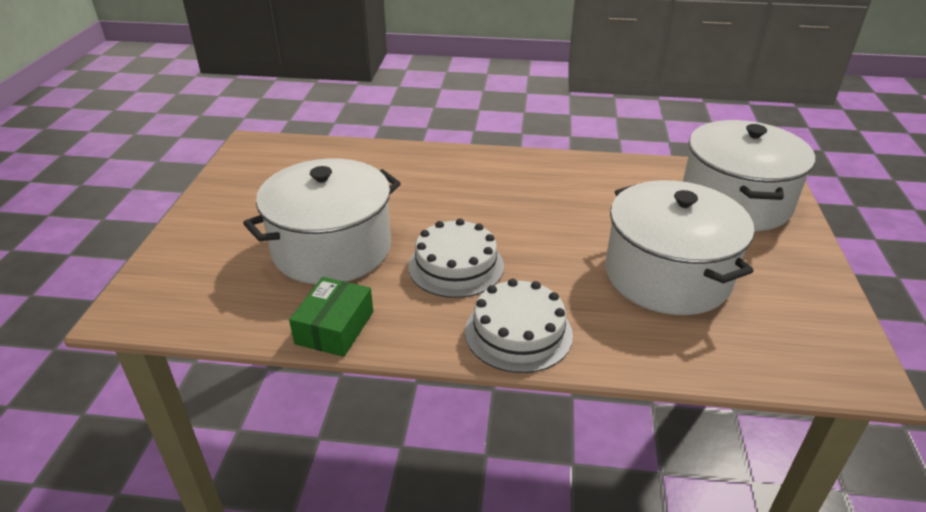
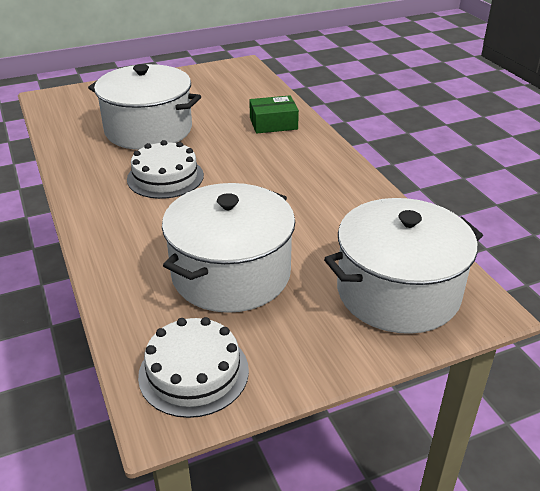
camera: 60 degrees right, 0 degrees up
(334, 327) = (70, 157): green box -> green box (273, 123)
(518, 333) = (107, 222): white cake -> white cake (193, 372)

